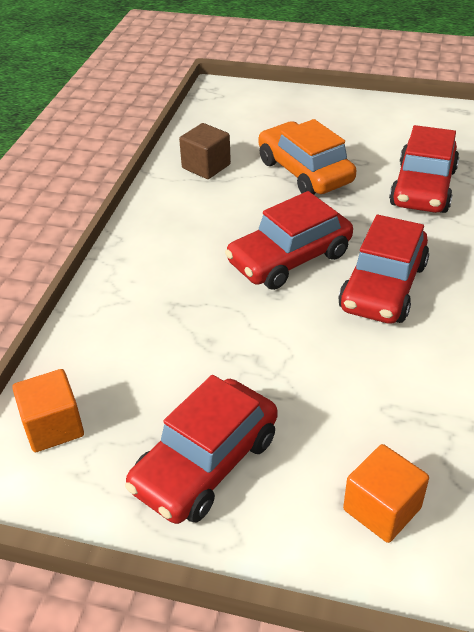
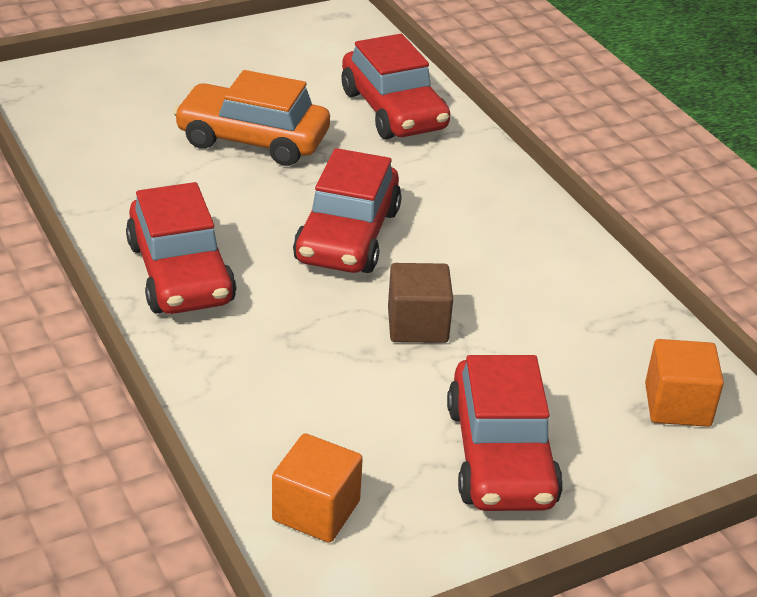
camera: 45 degrees left, 5 degrees down
(206, 166) = (130, 177): brown cube -> brown cube (417, 325)
(383, 287) = (467, 223): red car -> red car (180, 273)

